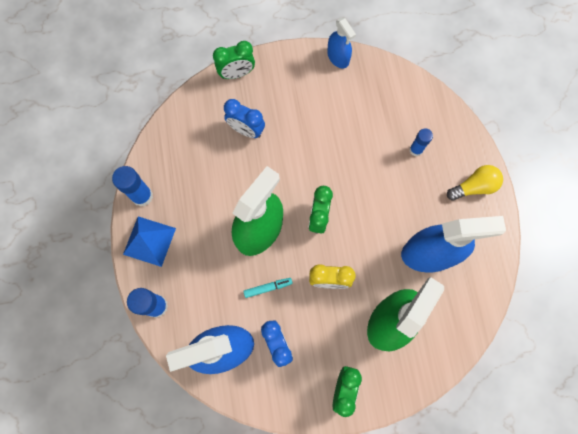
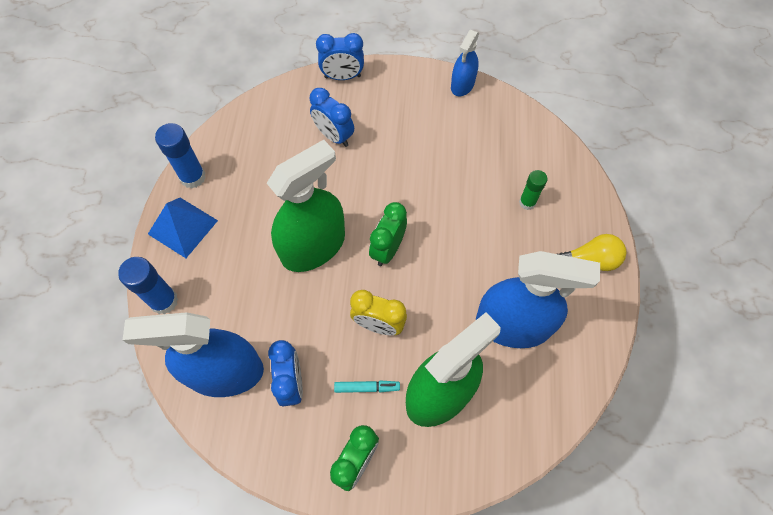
camera: 15 degrees right, 10 degrees down
(236, 73) = (342, 77): green clock -> blue clock
(268, 288) = (301, 314): turquoise marker -> turquoise marker (367, 388)
(338, 57) = (462, 85): blue spray bottle -> blue spray bottle turned 45 degrees clockwise
(416, 150) = (527, 202): blue glue stick -> green glue stick

